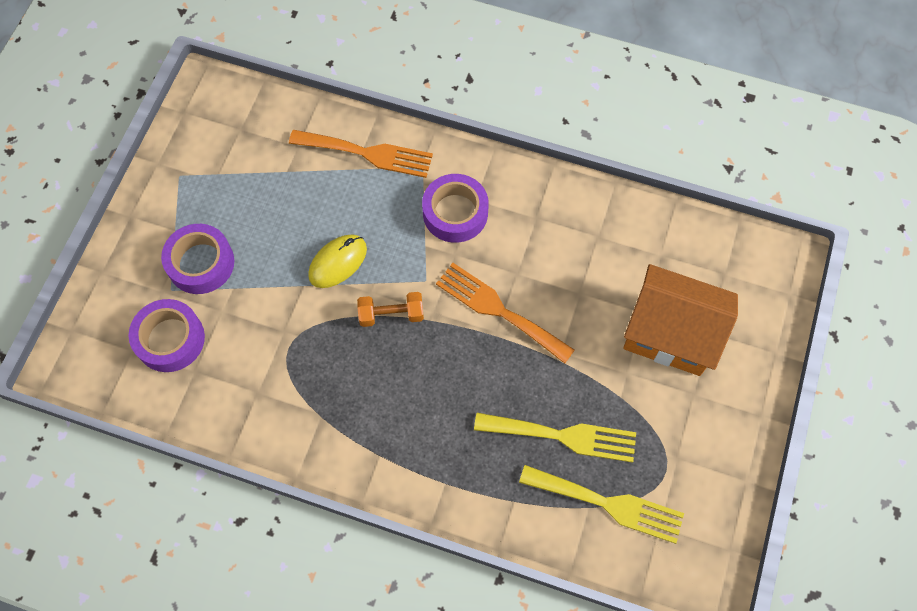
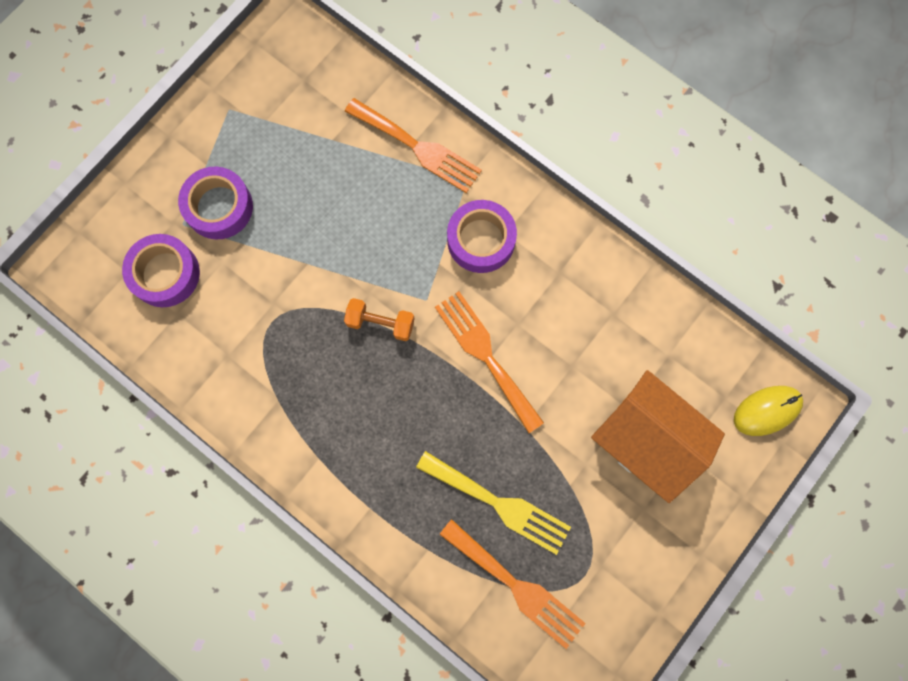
camera: 20 degrees right, 10 degrees up
(338, 262) = (348, 251): yellow mouse -> yellow mouse (767, 411)
(608, 504) = (516, 586): yellow fork -> orange fork

